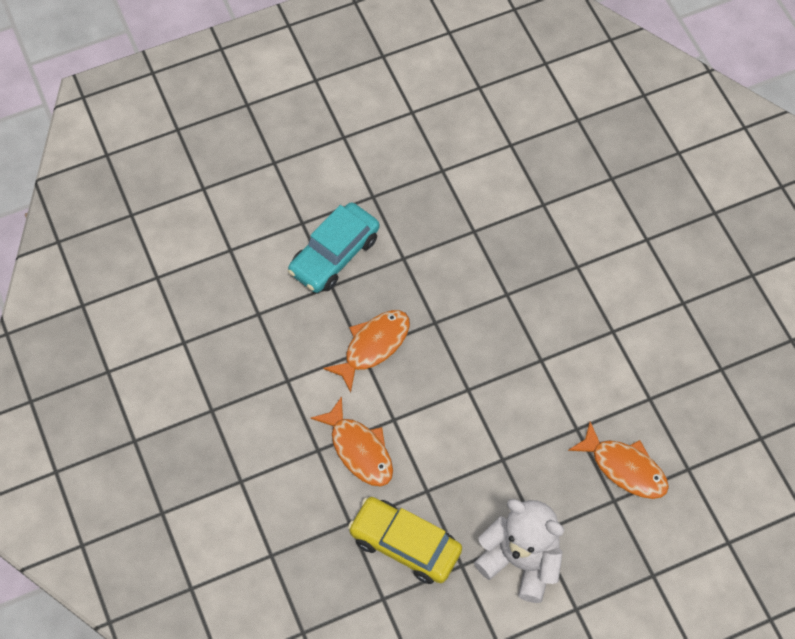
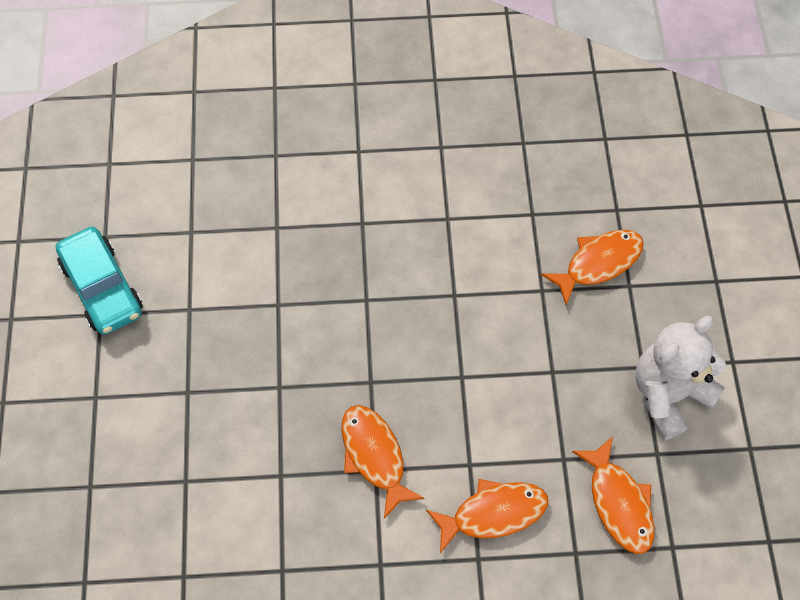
camera: 70 degrees left, 0 degrees up
(334, 255) = (243, 459): turquoise car -> turquoise car (102, 288)
(405, 545) = (618, 503): yellow car -> orange fish

